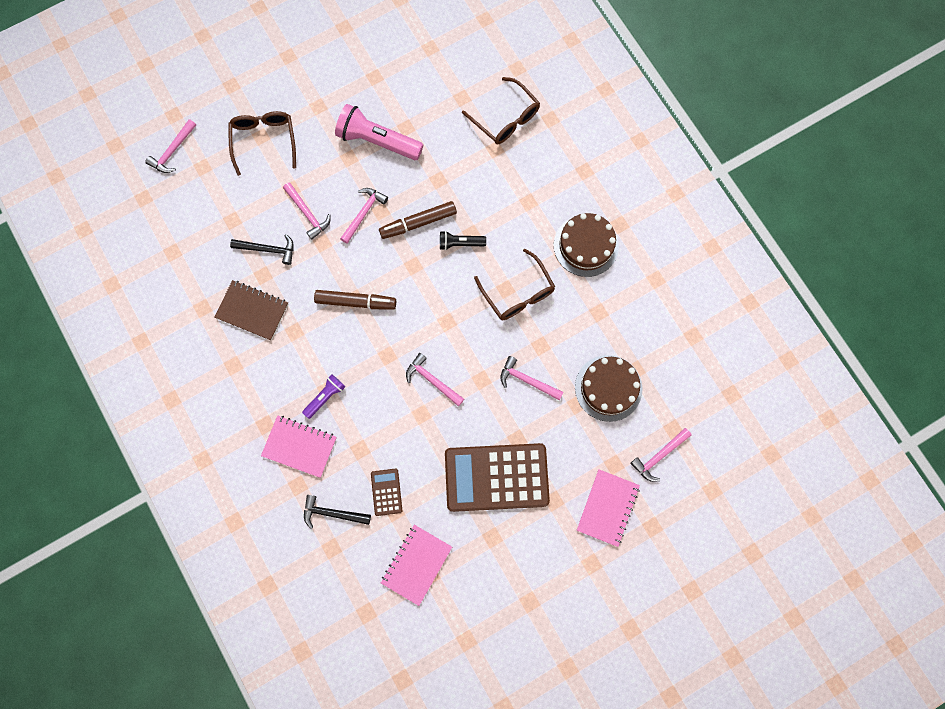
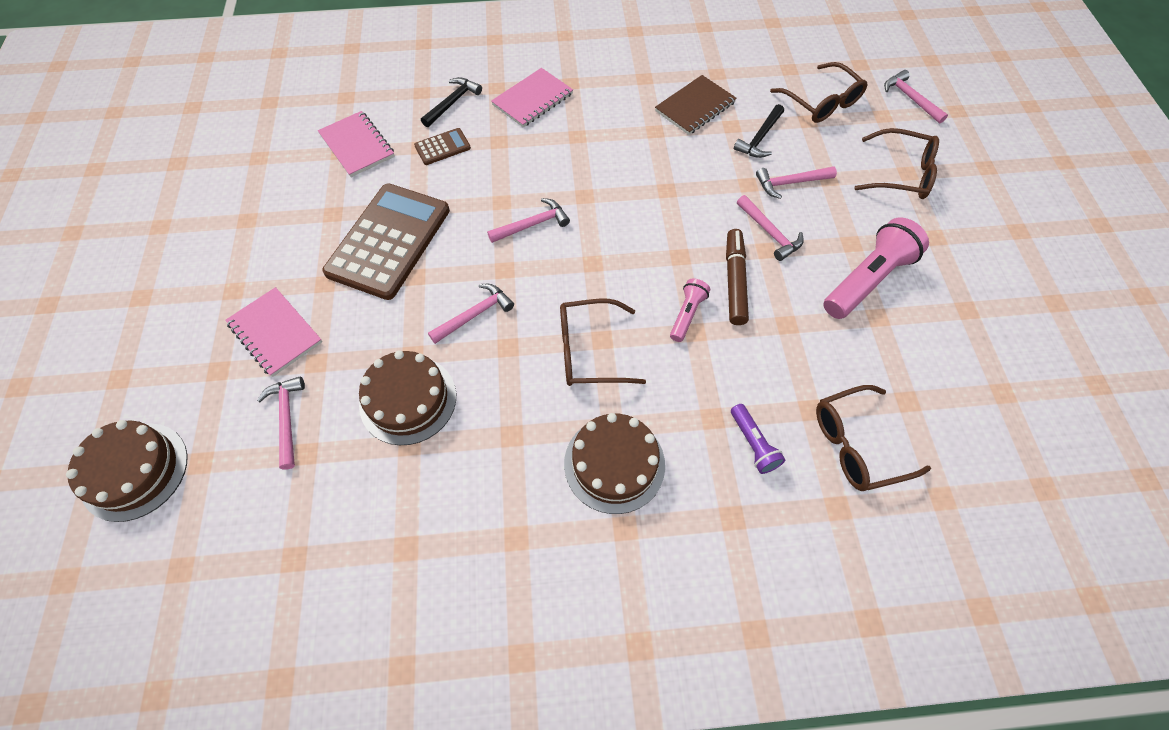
camera: 115 degrees right, 15 degrees down
(205, 215) = (821, 102): none -> brown glasses
(325, 397) = (570, 133): purple flashlight -> purple flashlight (753, 444)
(356, 302) = (661, 190): brown marker -> none
(386, 492) = (442, 147): brown calculator -> brown calculator turned 45 degrees counterclockwise
(460, 243) = (687, 314): black flashlight -> pink flashlight
(738, 527) = (134, 471): none -> brown cake

